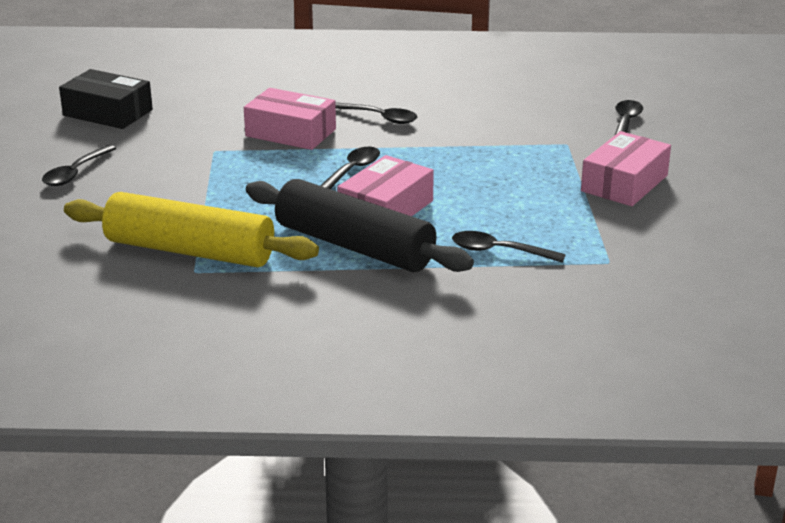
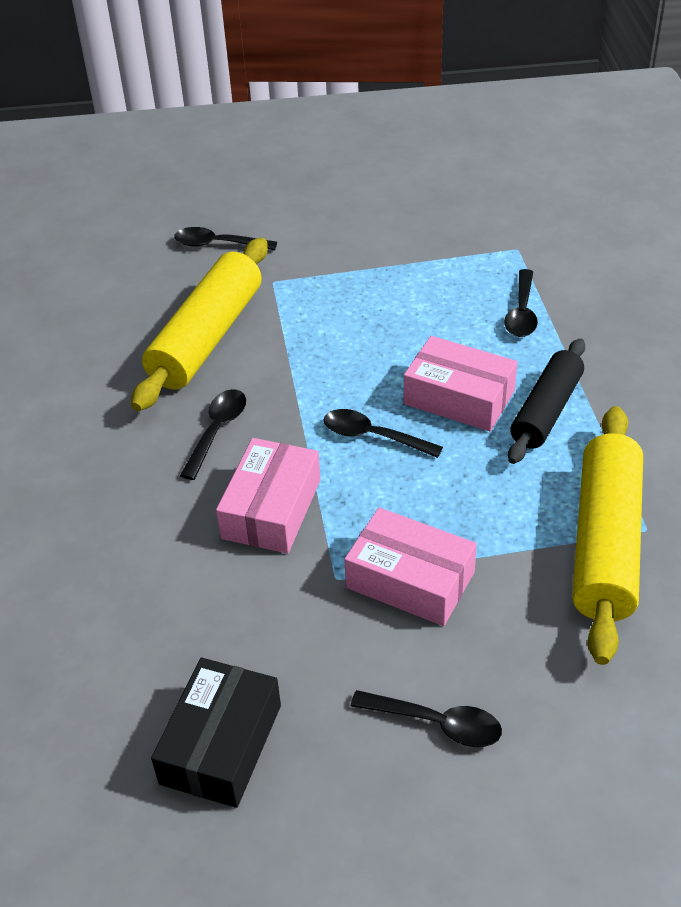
camera: 95 degrees left, 15 degrees up
(354, 246) = (546, 411): black rolling pin -> black rolling pin, size x0.65
(492, 116) = (206, 338): none -> yellow rolling pin
(624, 183) = (359, 243): pink box -> pink box (410, 580)

